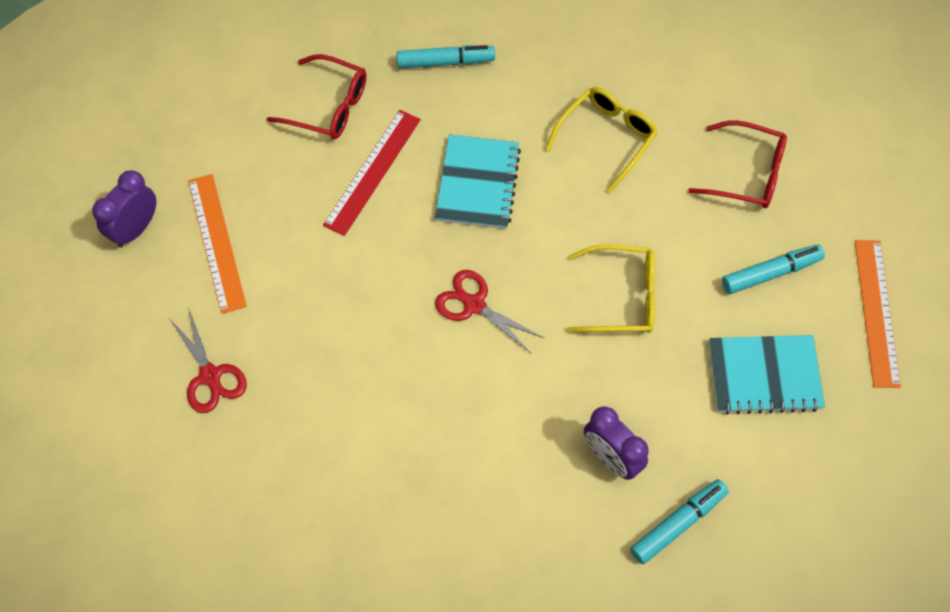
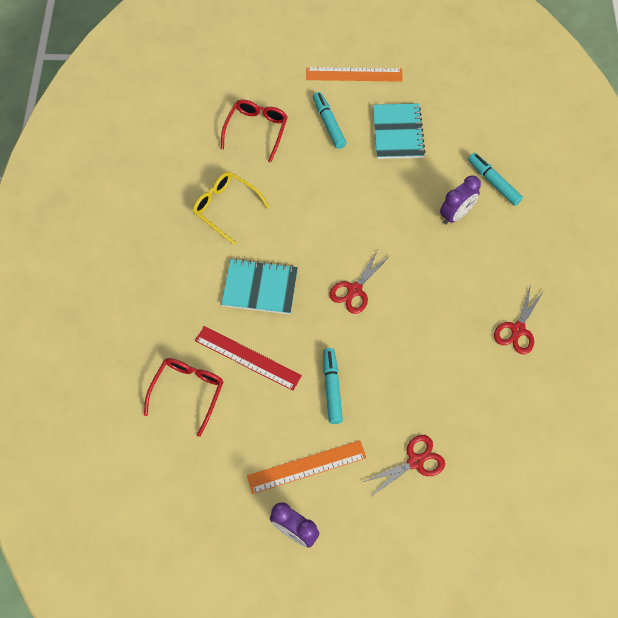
camera: 90 degrees left, 0 degrees up
(404, 537) = (518, 330): none -> red scissors
(445, 62) = (153, 309): turquoise marker -> turquoise marker (332, 388)
(621, 297) = (347, 204): yellow glasses -> none

